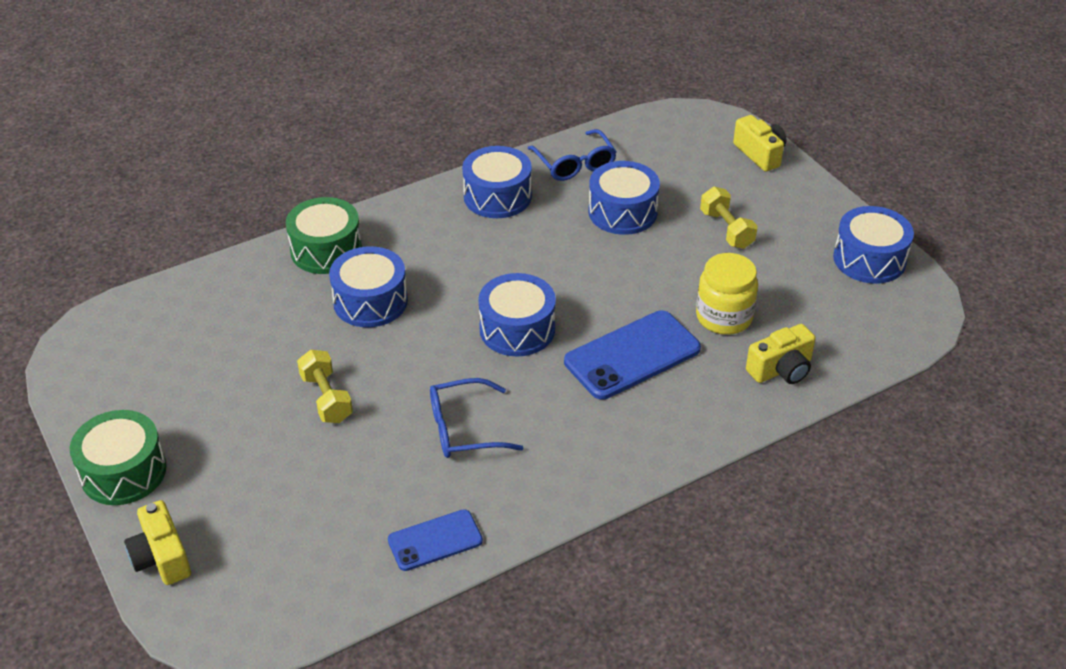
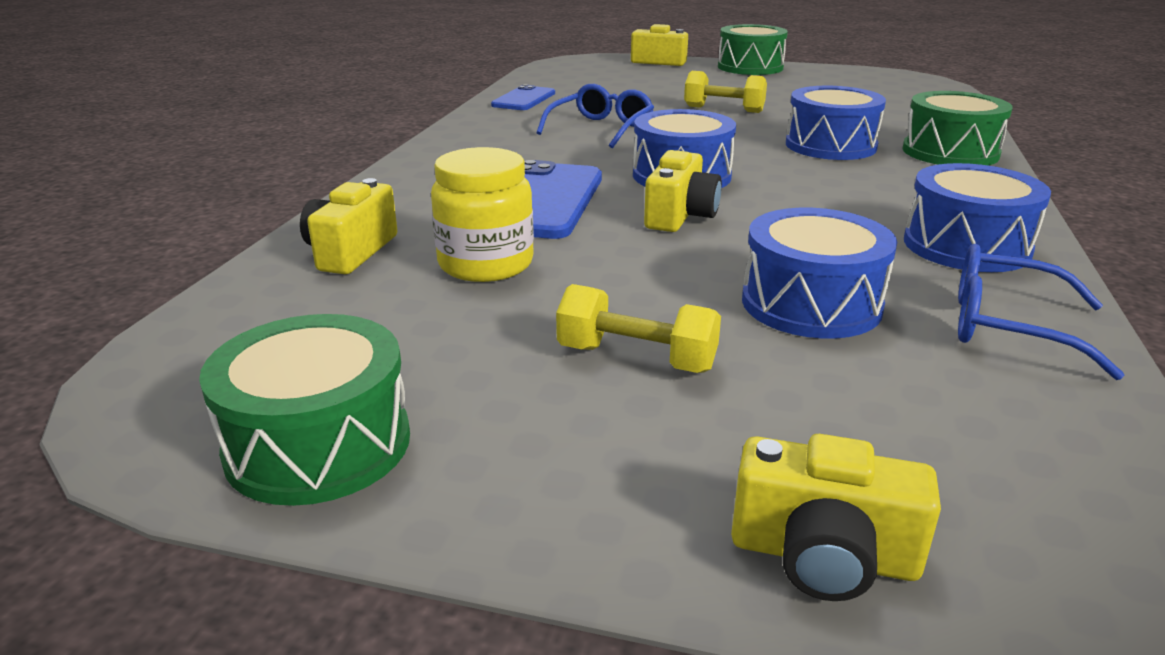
camera: 135 degrees right, 15 degrees down
(580, 294) = (680, 216): none -> yellow camera
(869, 259) = (318, 444): blue drum -> green drum

